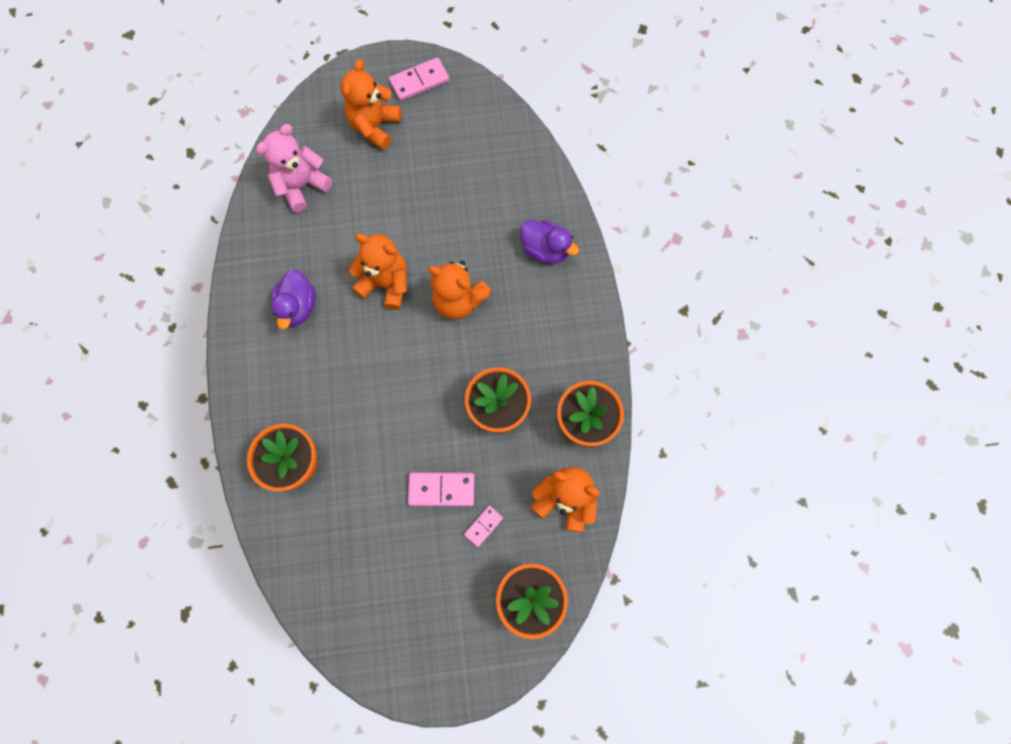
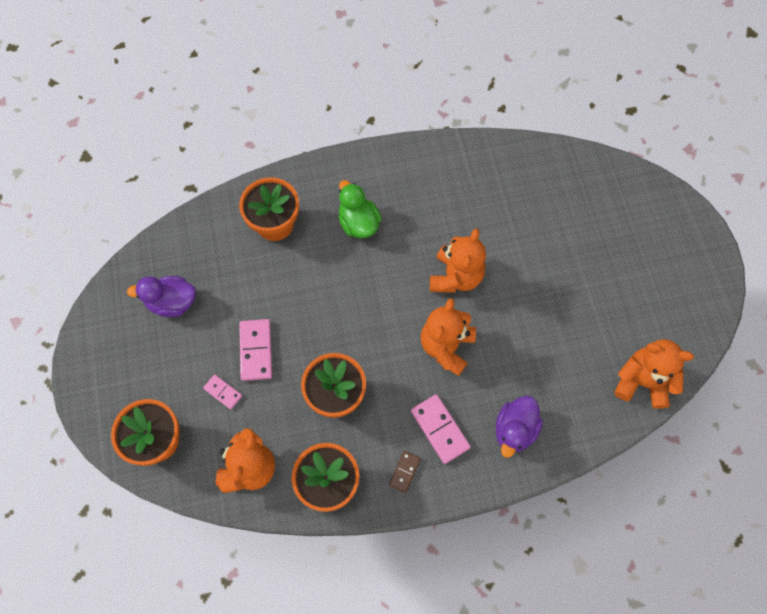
camera: 85 degrees right, 5 degrees down
(298, 307) = (422, 203): purple duck -> purple duck (172, 302)
(302, 186) = (548, 187): pink teddy bear -> none
(310, 374) = (358, 223): none -> green duck
(375, 127) = (628, 244): orange teddy bear -> orange teddy bear (642, 381)
(419, 81) = (692, 281): pink domino -> pink domino (440, 429)
(578, 351) = (405, 472): none -> brown domino

